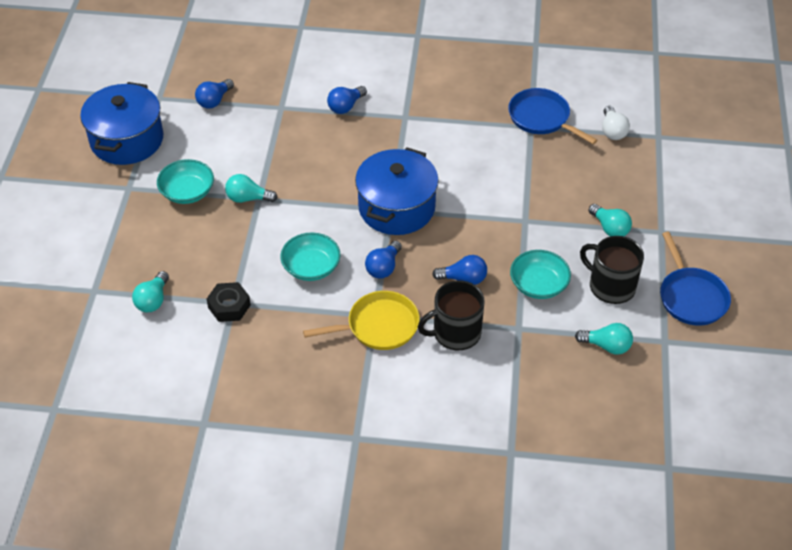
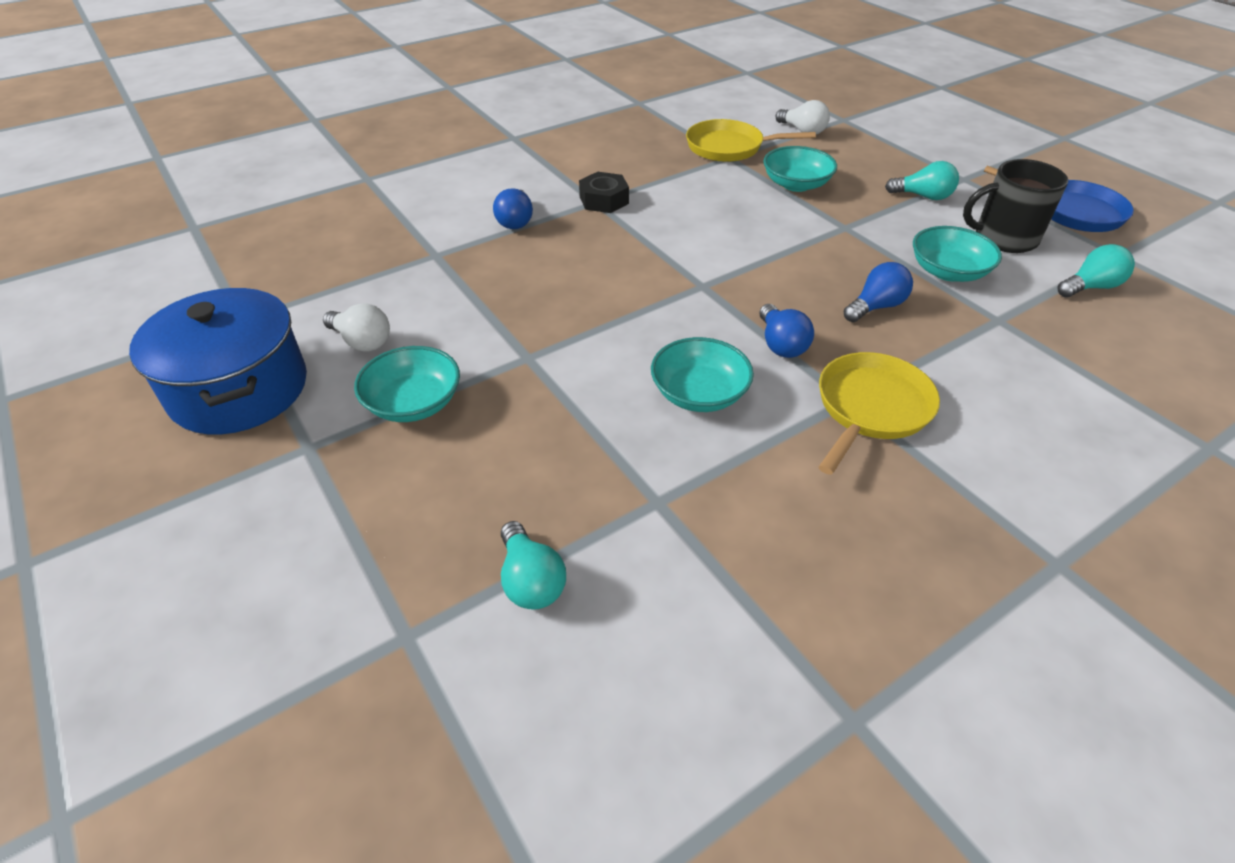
camera: 40 degrees left, 5 degrees down
(197, 143) = (362, 341): none -> white light bulb
(214, 101) = (333, 287): blue light bulb -> none
(229, 306) = (658, 510): black nut -> black nut (604, 200)
(248, 198) = (512, 364): turquoise light bulb -> none
(396, 207) = (706, 280): blue pot -> none
(455, 333) = (954, 362): black mug -> none
(542, 118) = (729, 147): blue pan -> yellow pan
(542, 172) = (796, 184): none -> turquoise bowl

